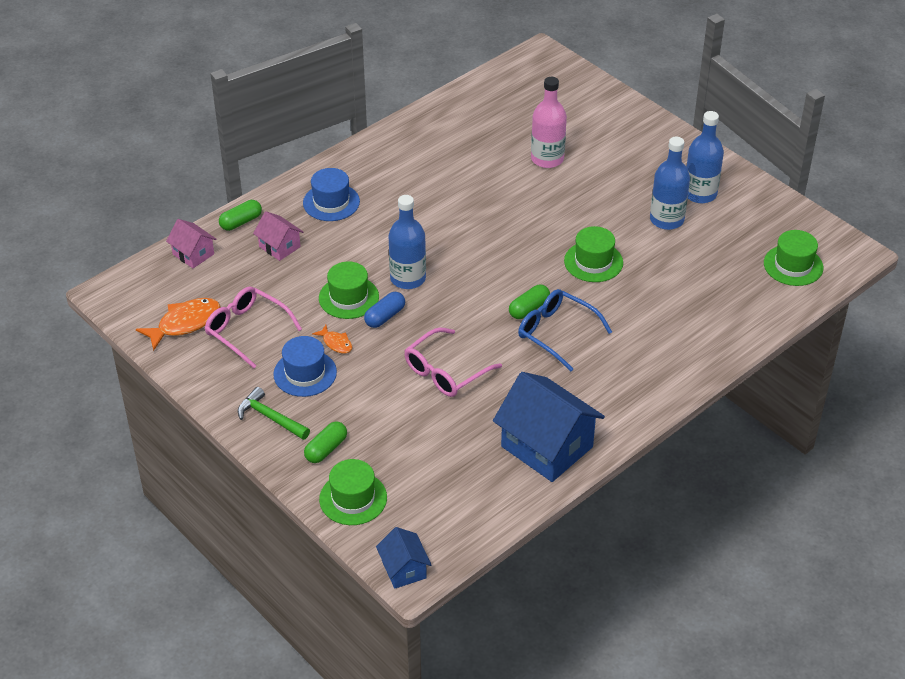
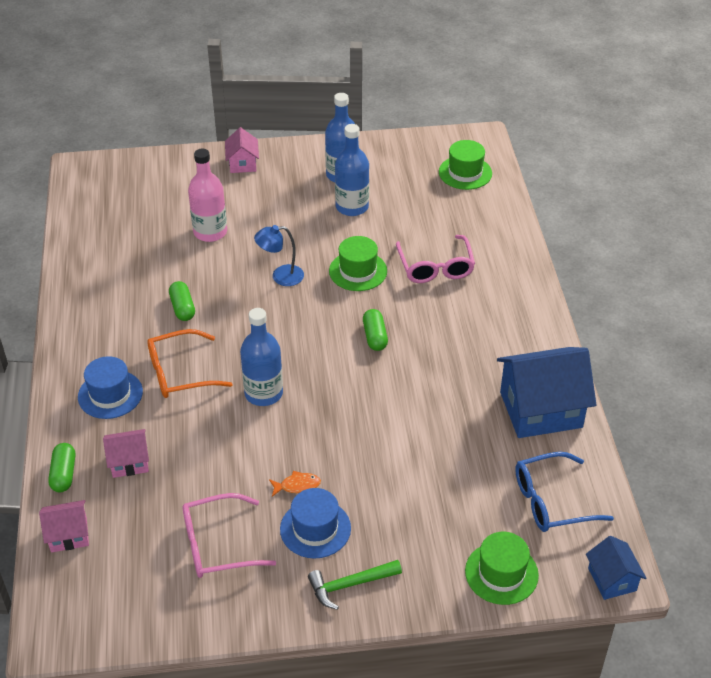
camera: 55 degrees left, 0 degrees up
(185, 324) = (160, 591): orange fish -> none
(326, 449) = (425, 562): green capsule -> green capsule (182, 308)
(348, 297) = (247, 446): green hat -> none
(385, 225) = (180, 373): none -> orange glasses
(385, 316) = (296, 433): blue capsule -> none
(404, 569) = (612, 579): blue house -> blue house turned 60 degrees clockwise
(445, 371) = (401, 428): pink glasses -> pink glasses (435, 267)
(540, 222) = (281, 276): none -> blue lamp
(556, 333) = (418, 335): blue glasses -> blue glasses (551, 501)
(647, 132) = (242, 163): none -> pink house

